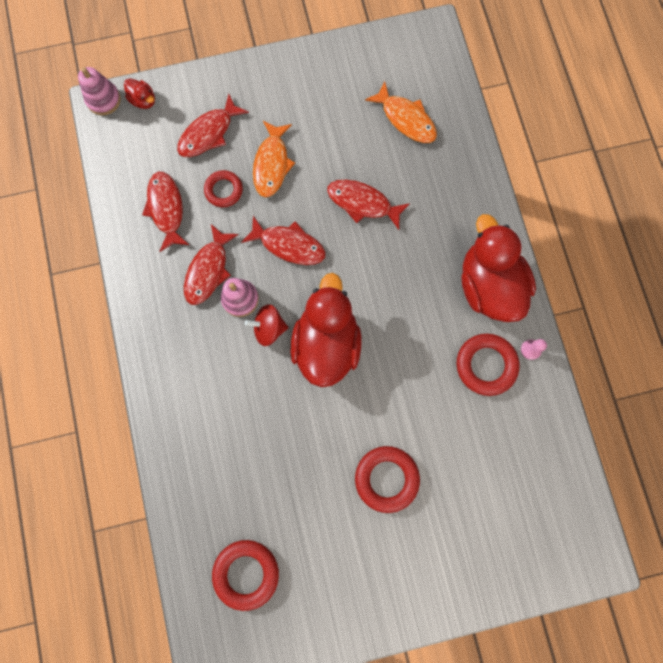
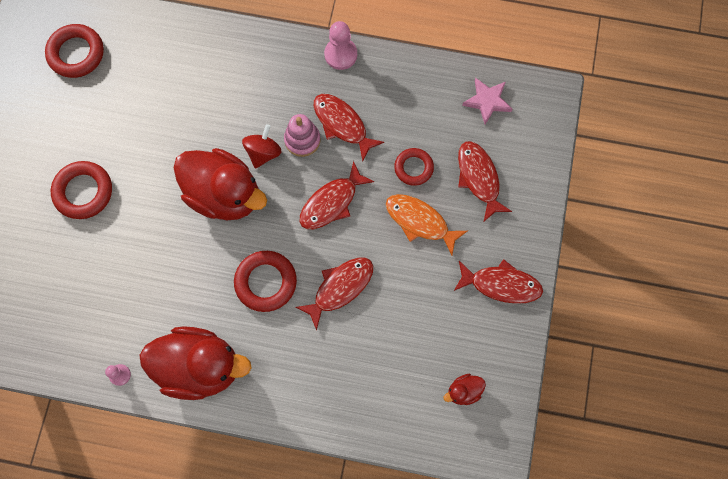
camera: 115 degrees right, 5 degrees down
(103, 100) = (556, 99): pink stacking toy -> none
(130, 155) = (487, 101): none -> pink star
(136, 305) = (340, 54): none -> pink pawn
(143, 100) = (540, 134): red duck -> red duck (463, 391)
(166, 209) = (418, 112): red fish -> red fish (501, 284)
(406, 119) = (409, 373): orange fish -> none
(486, 365) = (129, 325): red ring -> red ring (266, 282)

